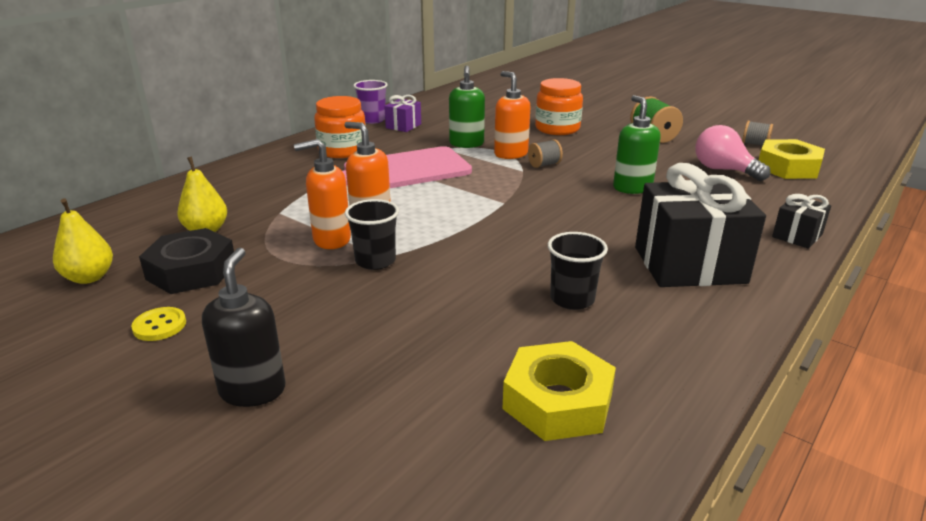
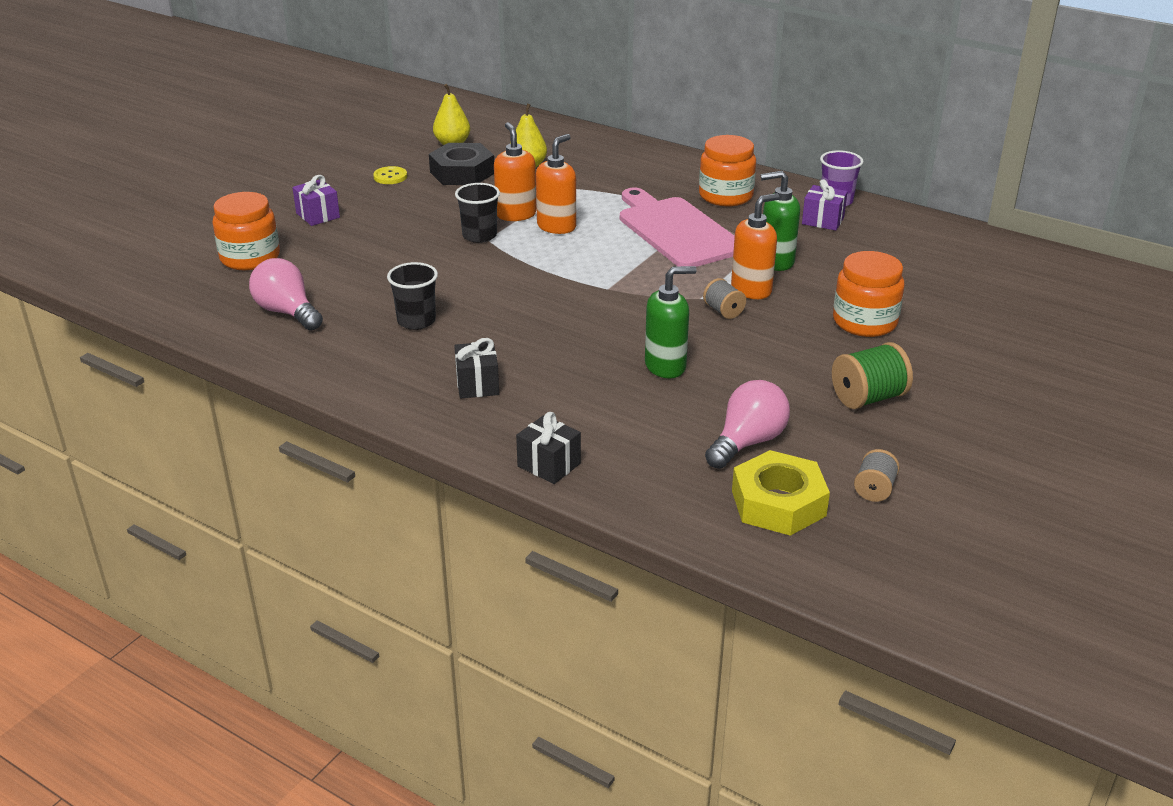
camera: 85 degrees right, 5 degrees up
(253, 390) = (318, 215): black soap dispenser -> purple gift
(378, 458) = (250, 258): none -> orange jar
(558, 401) = (287, 312): yellow nut -> pink light bulb
(689, 265) = (477, 384): black gift -> black gift, size x0.48

